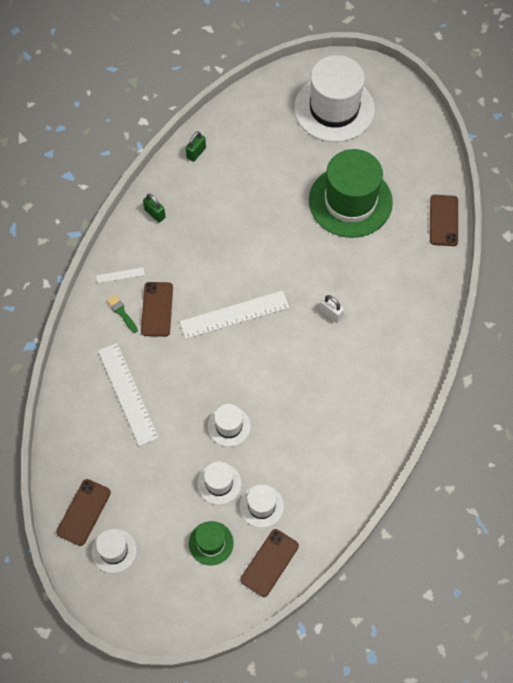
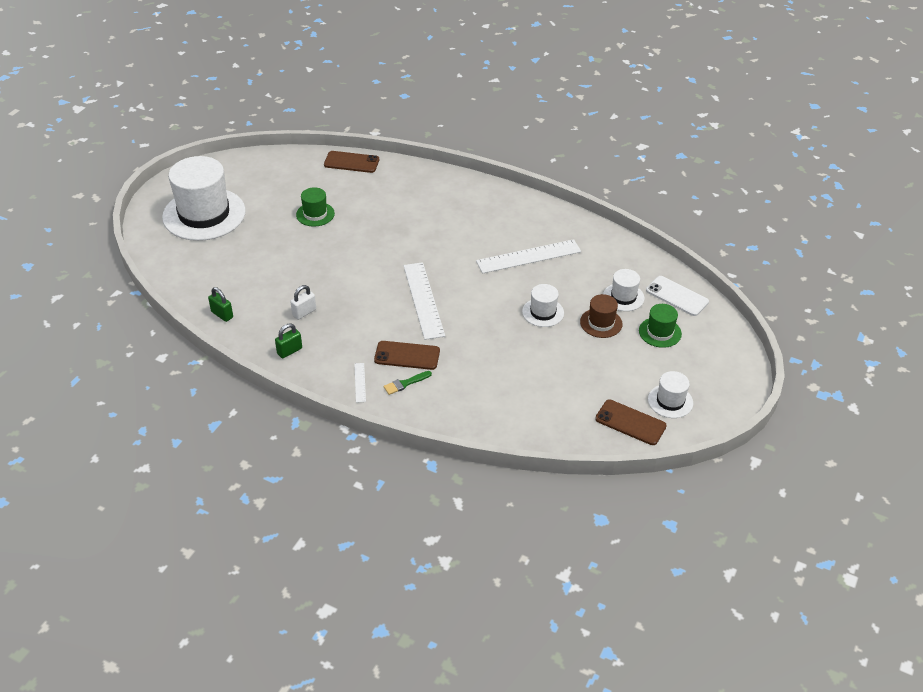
camera: 85 degrees left, 20 degrees down
(128, 393) = (501, 383): white ruler -> white ruler (528, 256)
(219, 483) = (601, 323): white hat -> brown hat
(269, 563) = (677, 296): brown phone -> white phone
(331, 313) = (433, 237): white padlock -> white padlock (304, 312)
(350, 201) = (315, 214): green hat -> green hat, size x0.47

